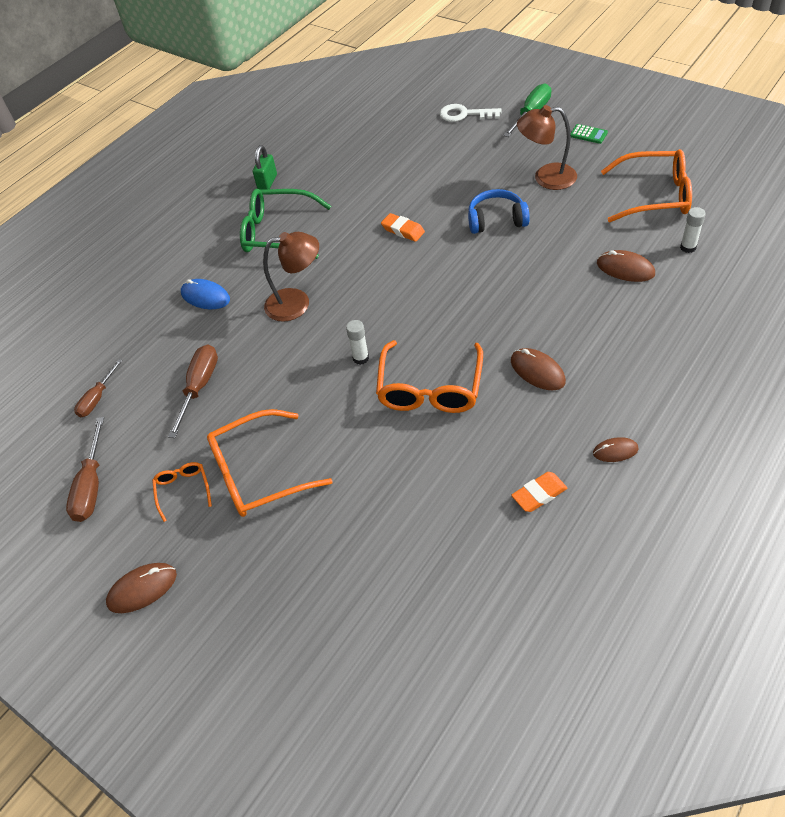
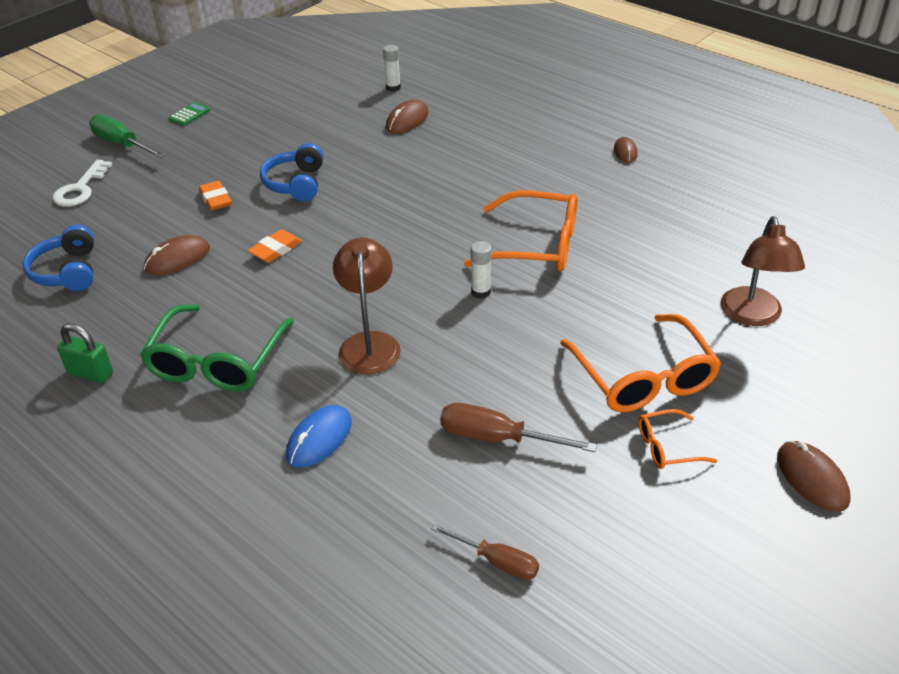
camera: 90 degrees left, 10 degrees down
(91, 486) = (660, 550): brown screwdriver -> none
(366, 141) = (67, 271): none -> blue headphones
(537, 371) = (526, 180): brown mouse -> brown mouse (177, 259)
(539, 494) = (670, 193): orange eraser -> orange eraser (215, 199)
(546, 178) = (244, 147): brown lamp -> brown lamp (752, 316)
(655, 196) = (313, 93): orange glasses -> none

